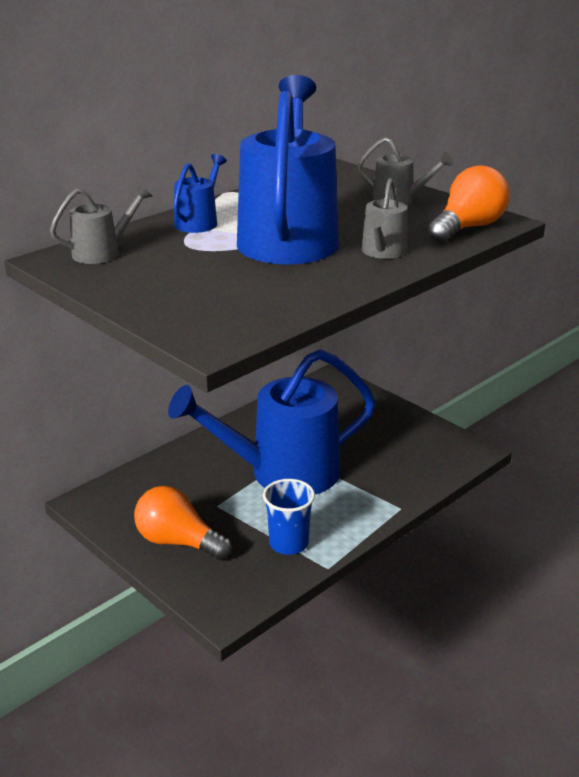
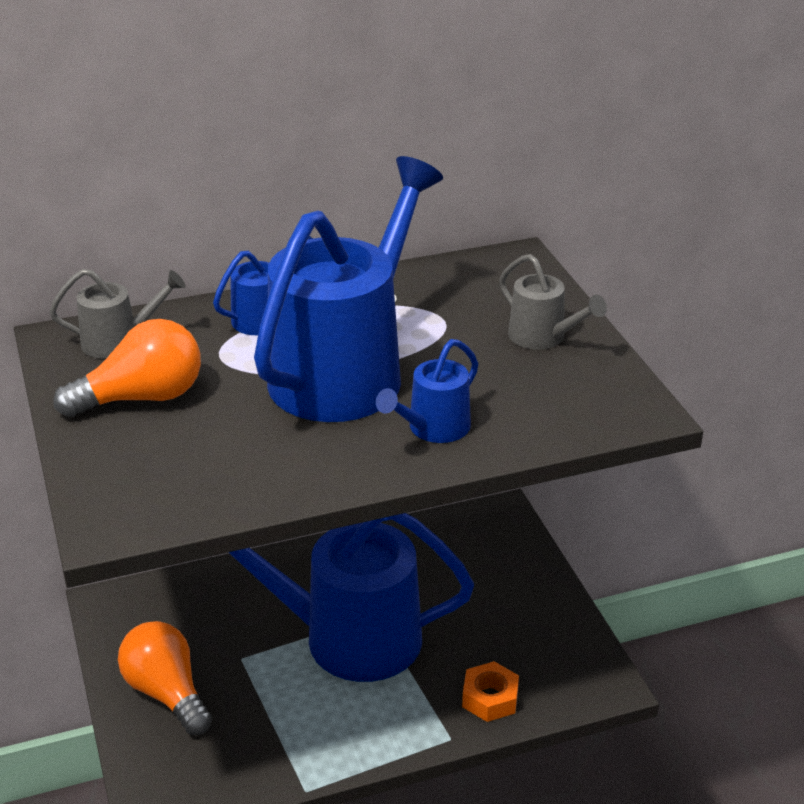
camera: 25 degrees right, 5 degrees up
(288, 543) = (284, 740): blue cup -> none
(382, 252) = (432, 429): grey watering can -> blue watering can
(407, 479) = (490, 698): none -> orange nut
(467, 228) = (583, 413): orange light bulb -> orange light bulb (142, 398)

